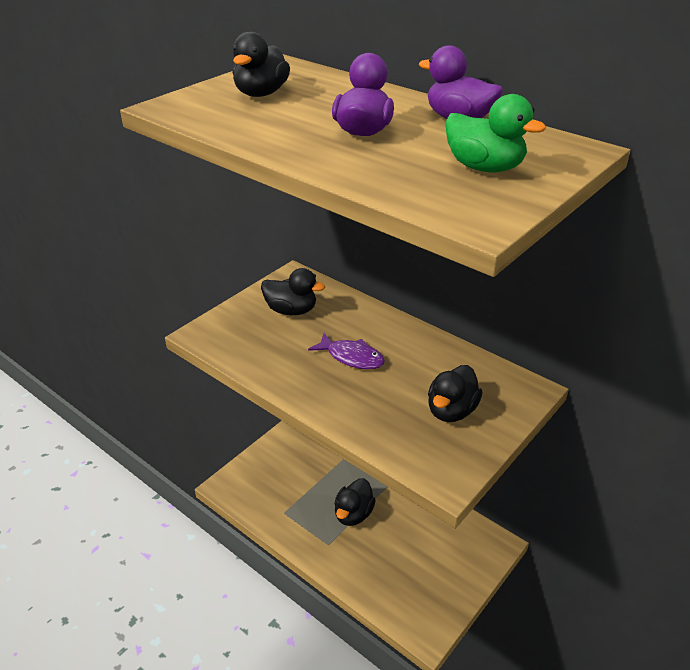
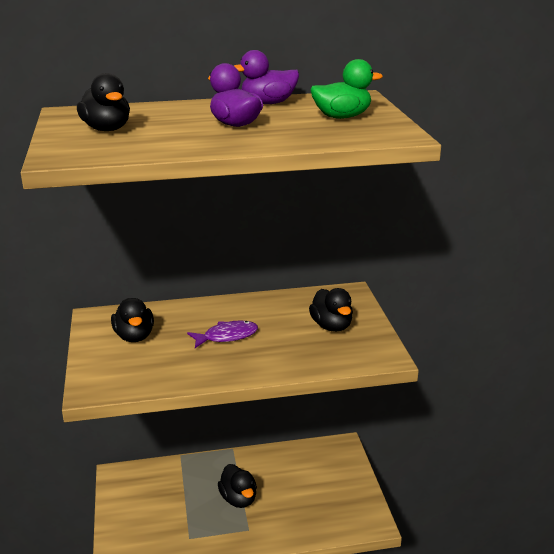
camera: 50 degrees left, 10 degrees down
(291, 310) = (134, 336): black duck -> black duck turned 105 degrees clockwise

